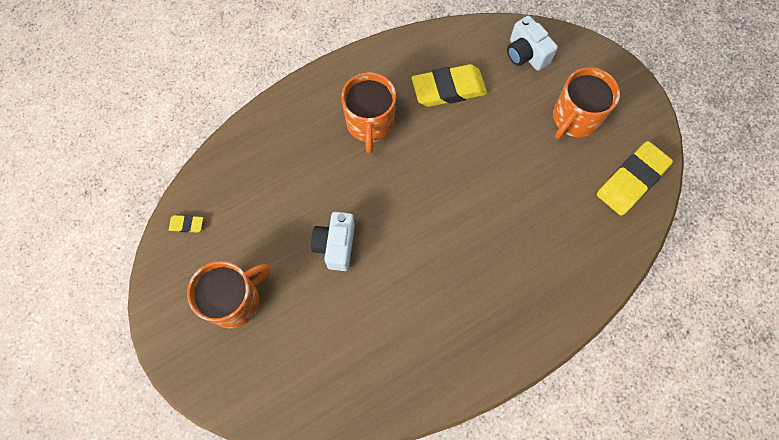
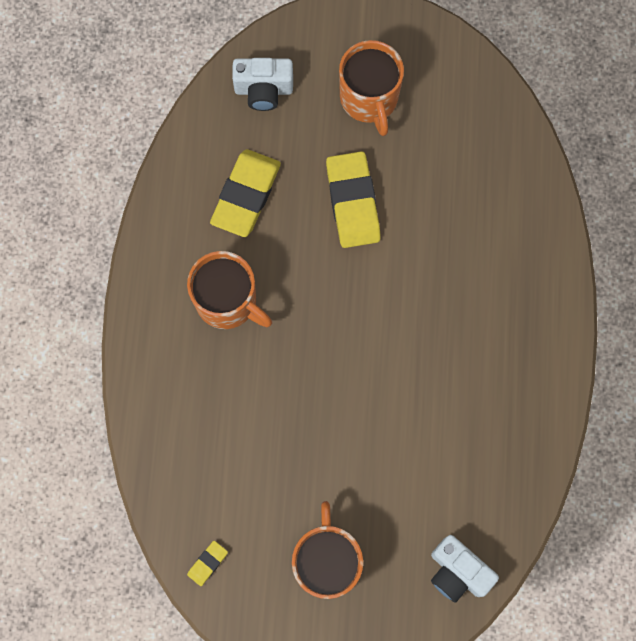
camera: 55 degrees left, 5 degrees up
(336, 245) = (338, 425): white camera -> white camera (458, 572)
(631, 180) = (470, 98): yellow eraser -> yellow eraser (353, 202)

